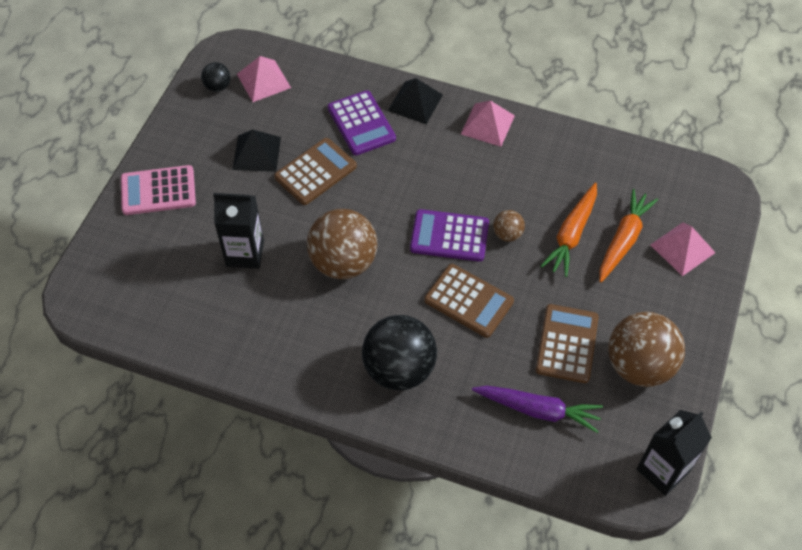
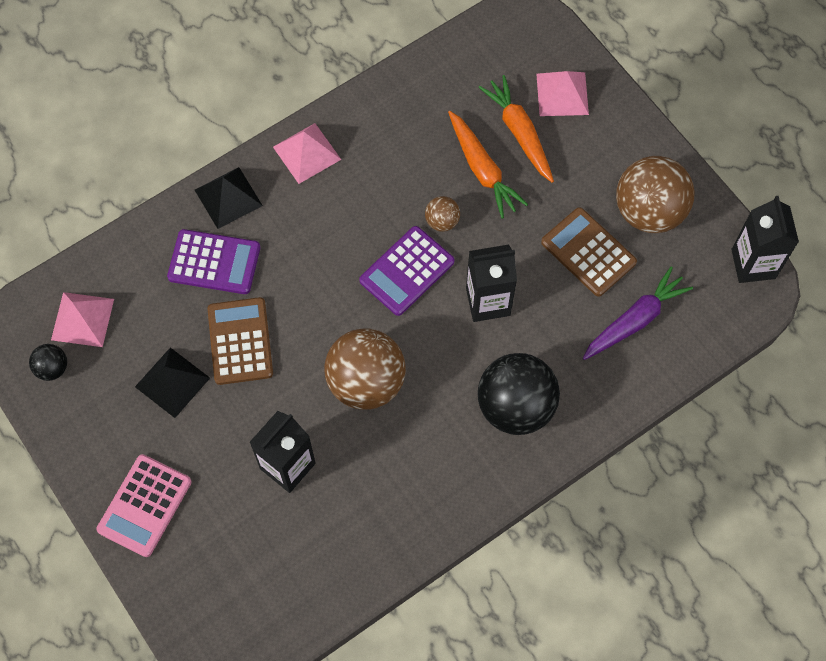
camera: 55 degrees left, 10 degrees up
(469, 301) = (488, 301): brown calculator -> black carton

